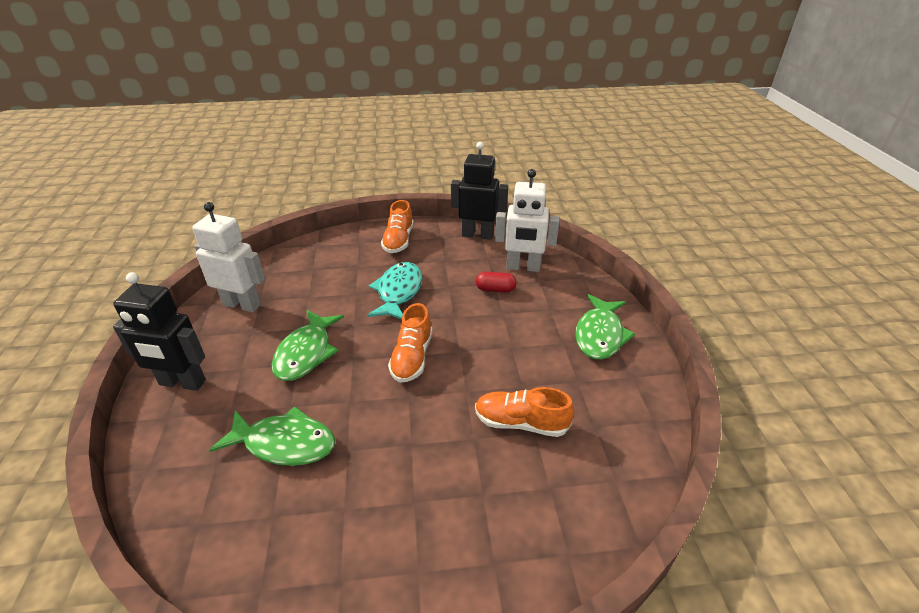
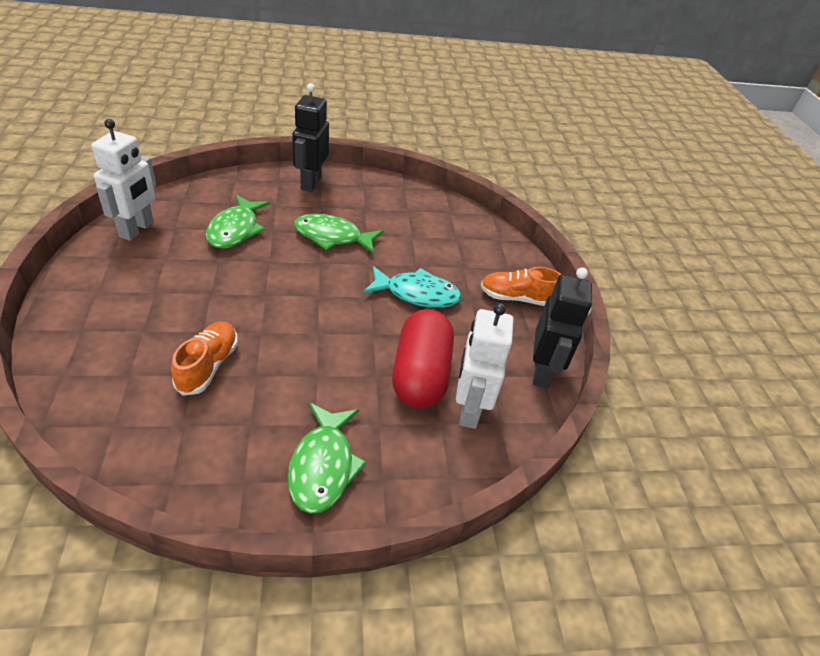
camera: 85 degrees right, 5 degrees up
(242, 304) = (401, 201): white robot -> white robot (137, 229)
(412, 357) = (314, 298): orange shoe -> none
(495, 289) = (420, 374): red capsule -> red capsule, size x2.22
(599, 335) = (323, 466): green fish -> green fish turned 105 degrees counterclockwise

